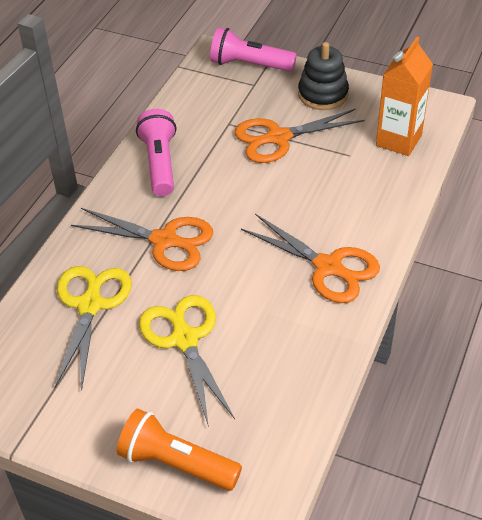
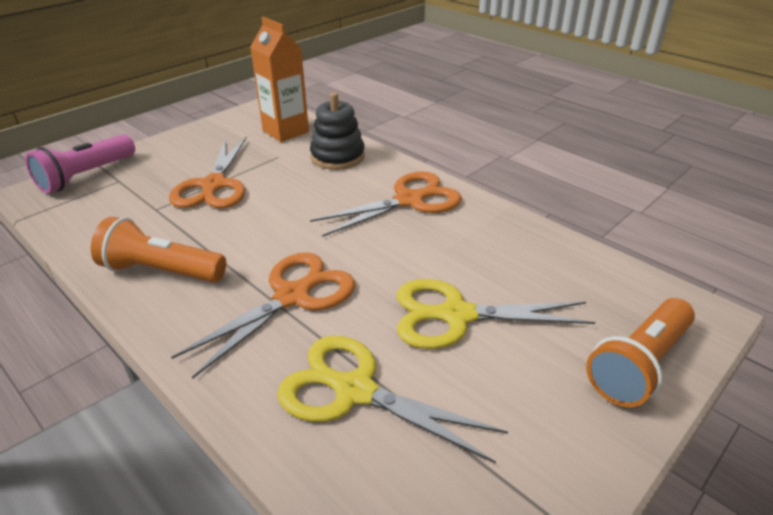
camera: 70 degrees left, 10 degrees down
(160, 163) = (161, 271): pink flashlight -> orange flashlight
(323, 94) = (185, 149): black stacking toy -> black stacking toy (337, 156)

